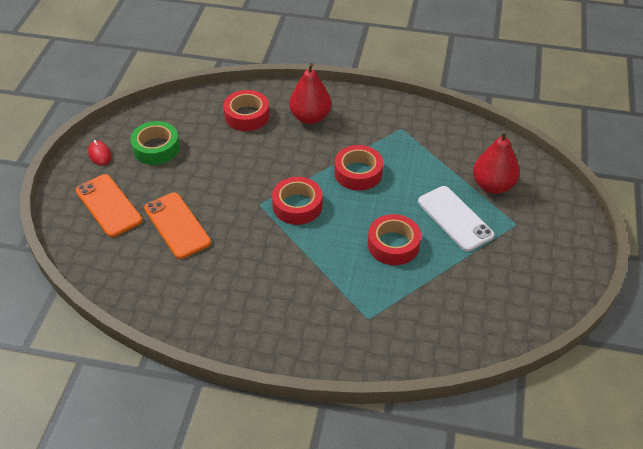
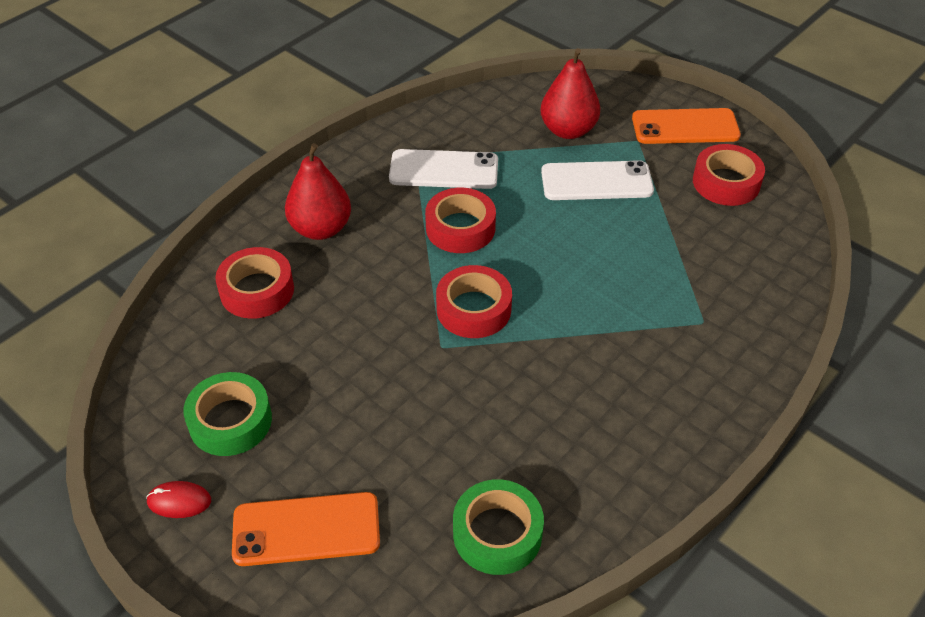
camera: 60 degrees left, 0 degrees up
(146, 280) = (497, 533): none -> green tape
(177, 225) = (414, 455): orange phone -> orange phone (685, 127)
(393, 245) = (602, 250): red tape -> red tape (726, 182)
(401, 145) = (444, 170): none -> white phone

